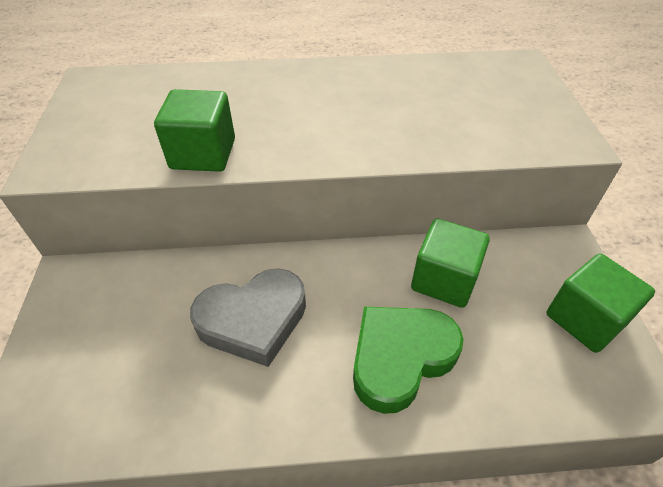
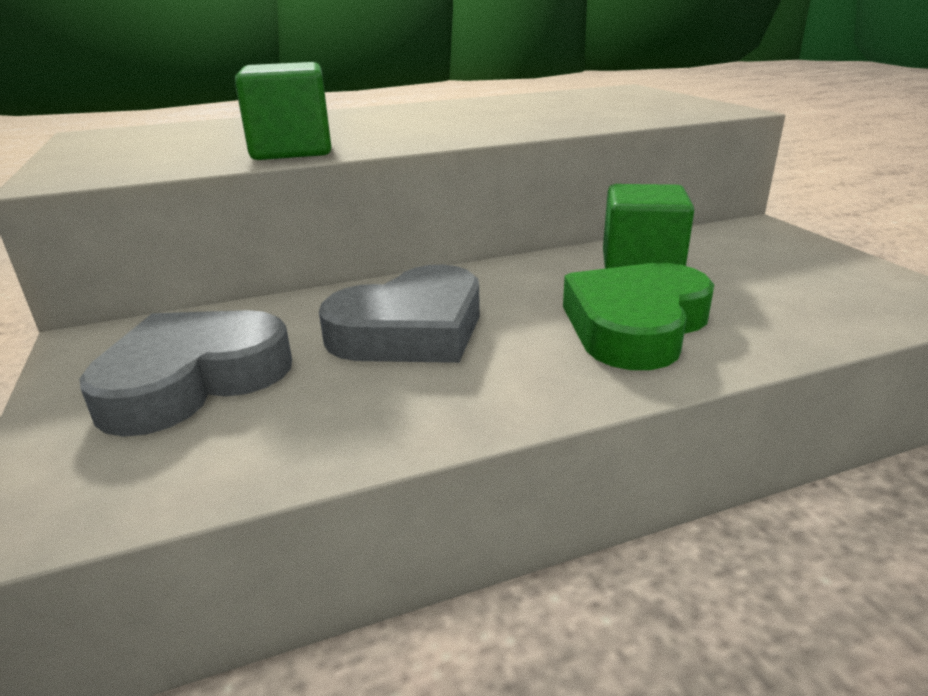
camera: 15 degrees left, 20 degrees down
(111, 338) = (193, 380): none -> grey heart
(585, 319) = (825, 266): green cube -> none

